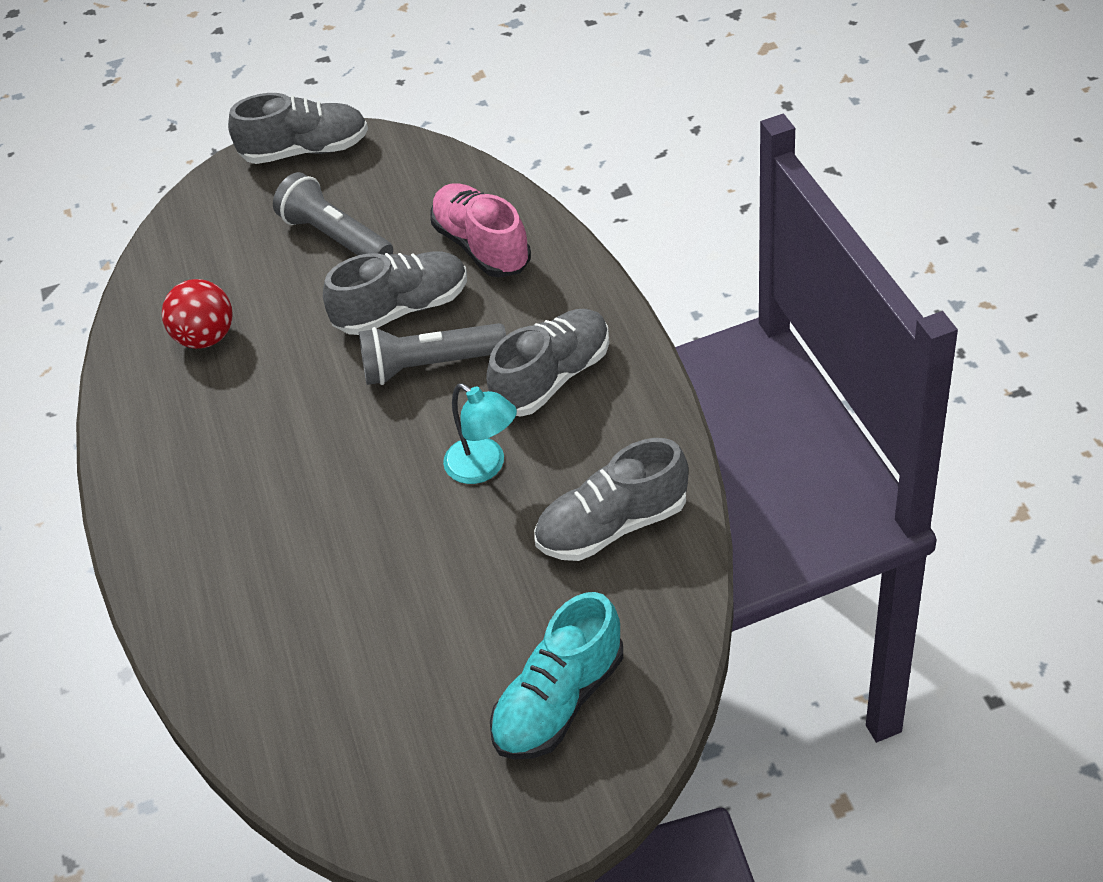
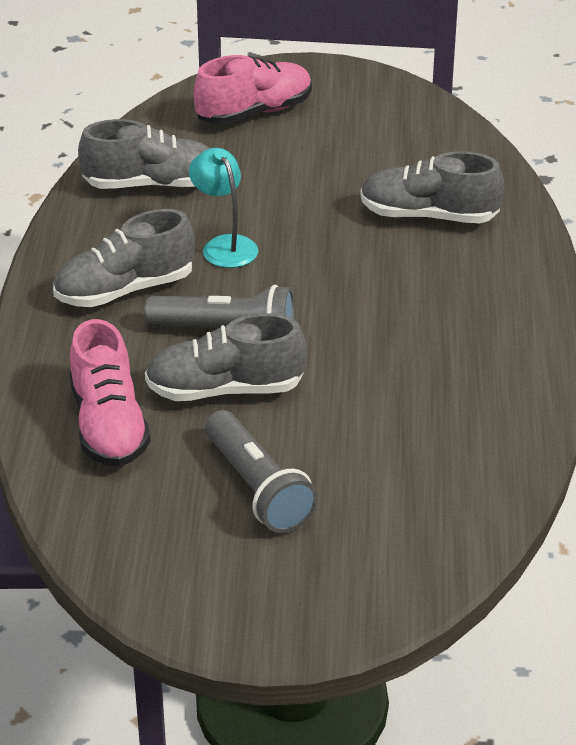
camera: 165 degrees left, 10 degrees down
(205, 337) = (437, 425): red ball -> none
(305, 150) = (244, 619): grey shoe -> grey shoe (428, 216)
(559, 701) = (254, 113): turquoise shoe -> pink shoe

